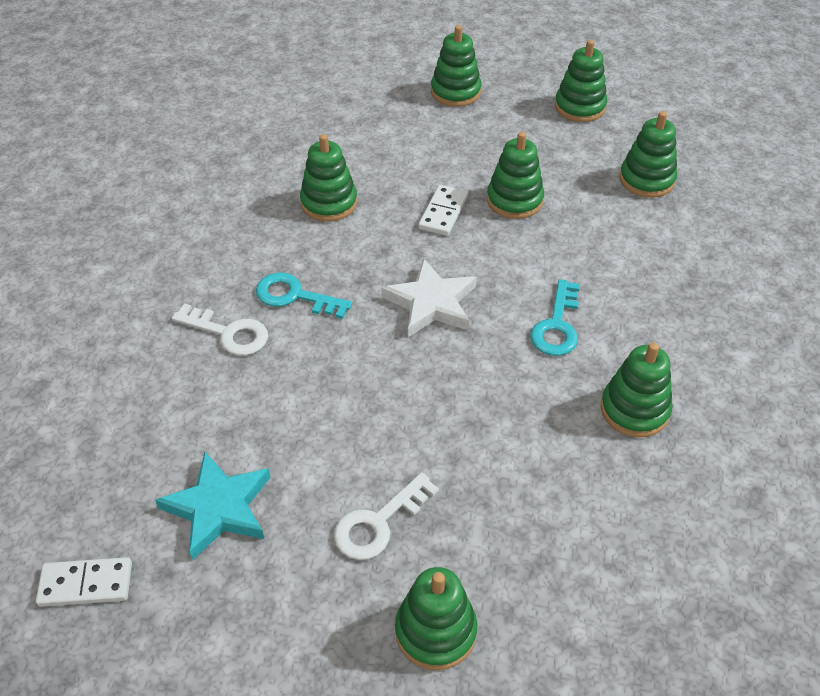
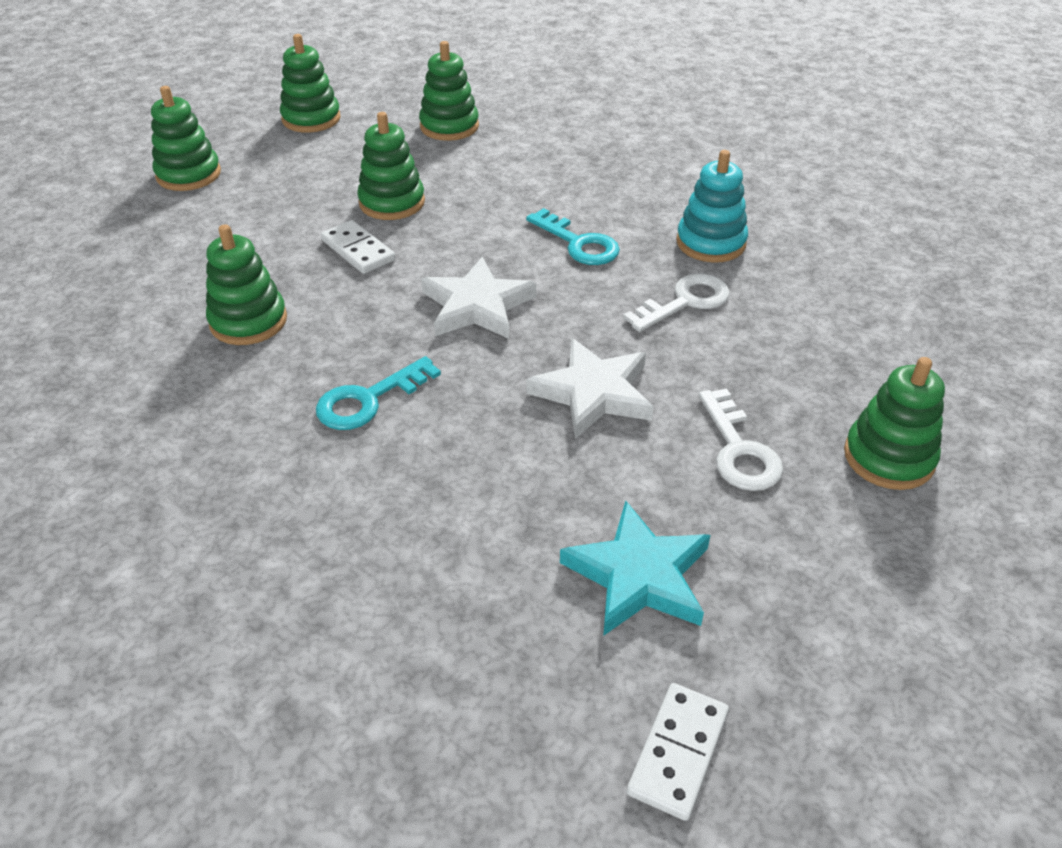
camera: 60 degrees left, 5 degrees down
(228, 333) = (373, 476): white key -> white key (685, 302)
(382, 410) = (593, 393): none -> white star
(634, 410) = (710, 243): green stacking toy -> turquoise stacking toy

